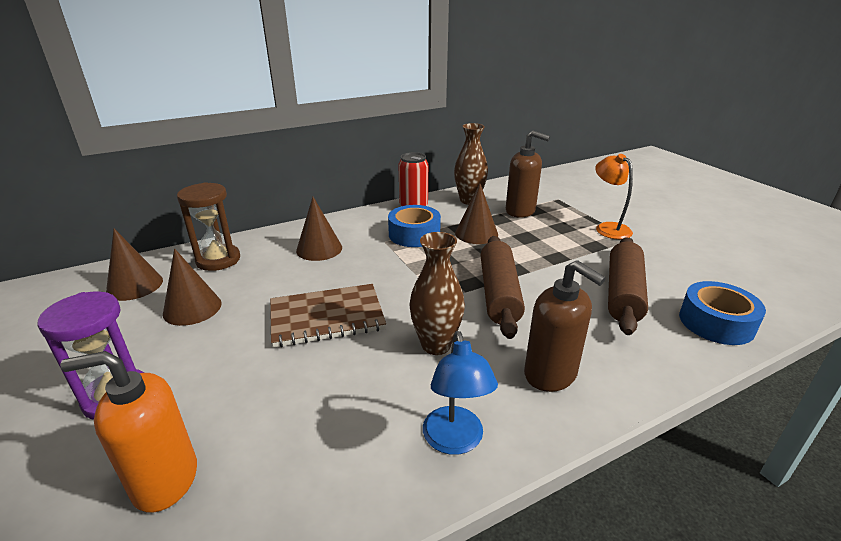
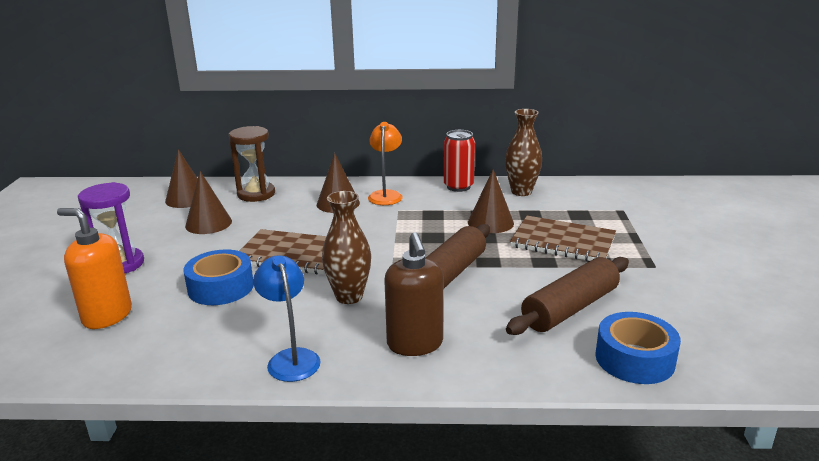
camera: 30 degrees right, 5 degrees down
(414, 234) = (431, 210): blue tape -> blue tape (221, 287)
(455, 441) = (291, 358): blue lamp -> blue lamp turned 135 degrees clockwise
(520, 211) = (563, 212): brown soap dispenser -> none
(549, 236) = (563, 242): none -> brown notebook
(608, 228) = (641, 249): orange lamp -> orange lamp (386, 195)

